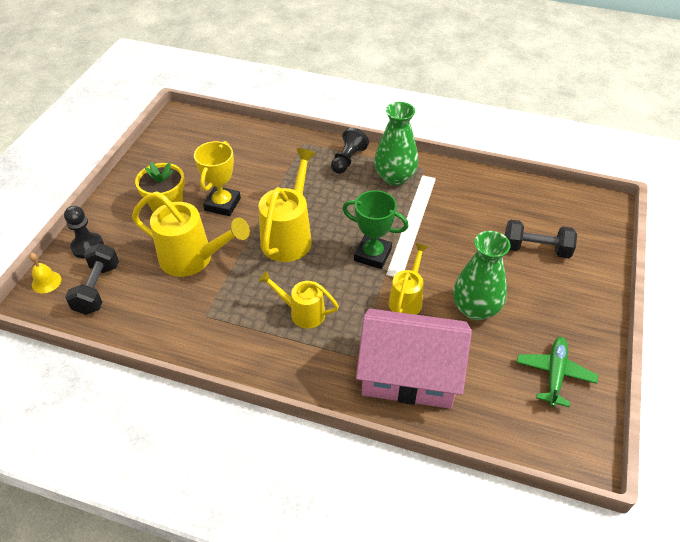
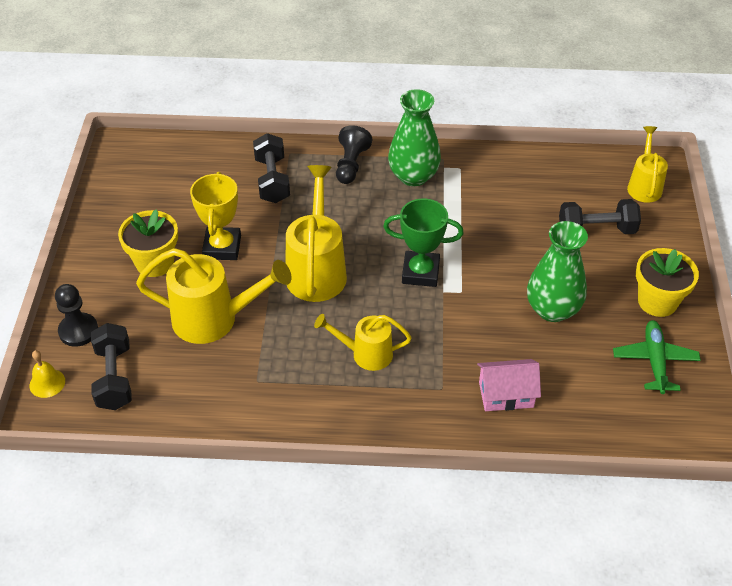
camera: 15 degrees left, 0 degrees up
(282, 160) = (272, 180): none -> black dumbbell
(407, 299) = (476, 314): yellow watering can -> yellow watering can (644, 186)
(409, 374) = (506, 394): pink house -> pink house, size x0.51
(573, 321) = (657, 301): none -> yellow flower pot

